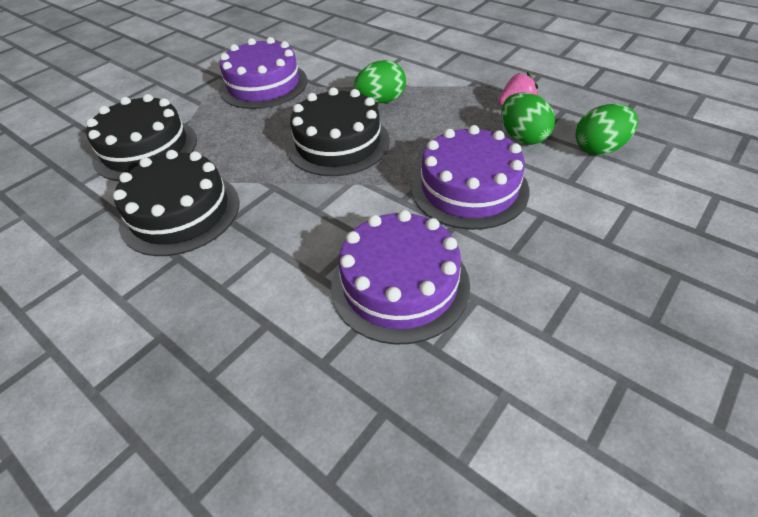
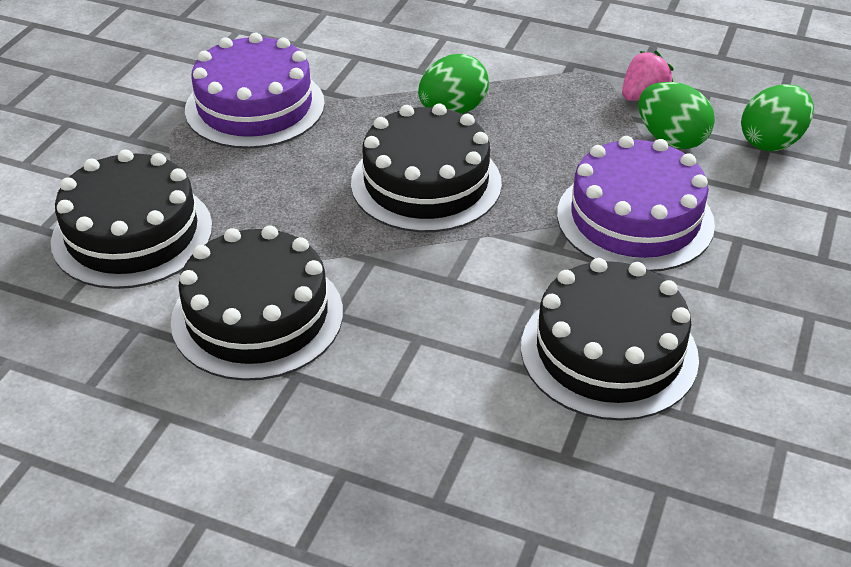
camera: 20 degrees left, 5 degrees down
(400, 284) = (609, 352): purple cake -> black cake

